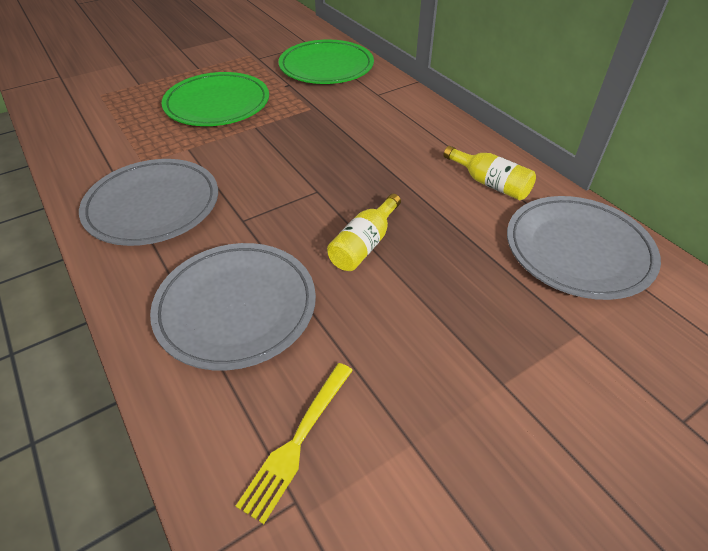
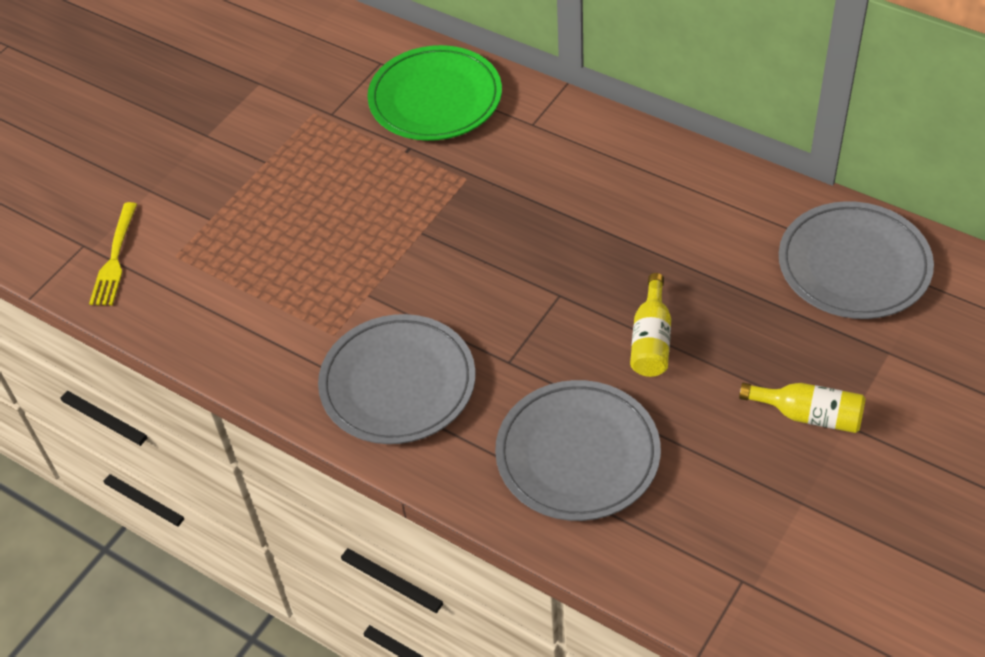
camera: 20 degrees left, 5 degrees up
(217, 104) = (345, 214): green plate -> none
(298, 441) = (714, 539): yellow fork -> yellow fork (115, 258)
(490, 183) = (733, 214): yellow bottle -> yellow bottle (809, 415)

